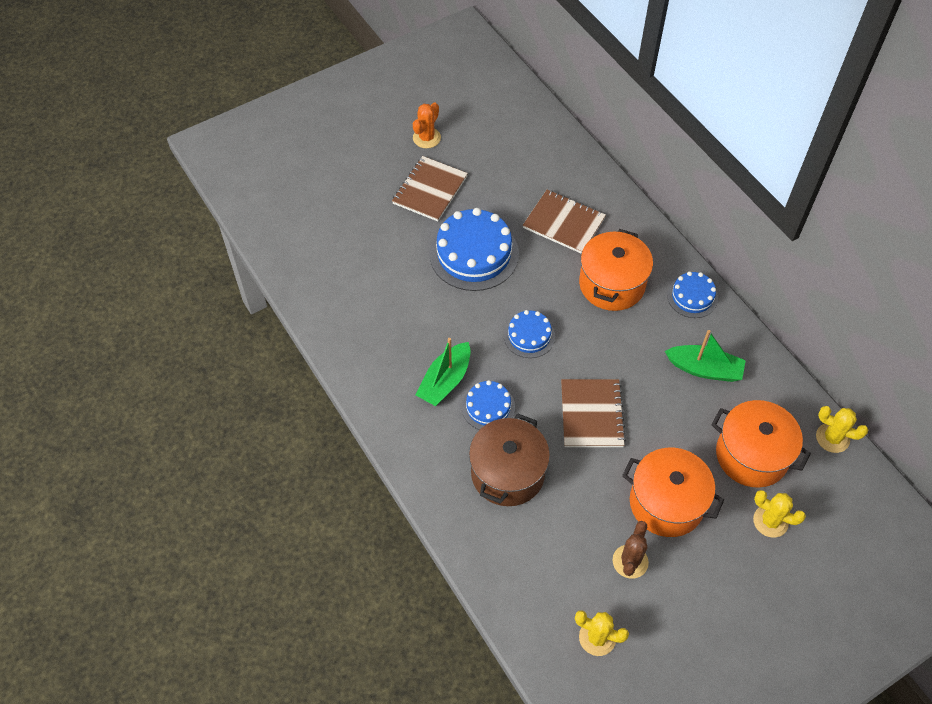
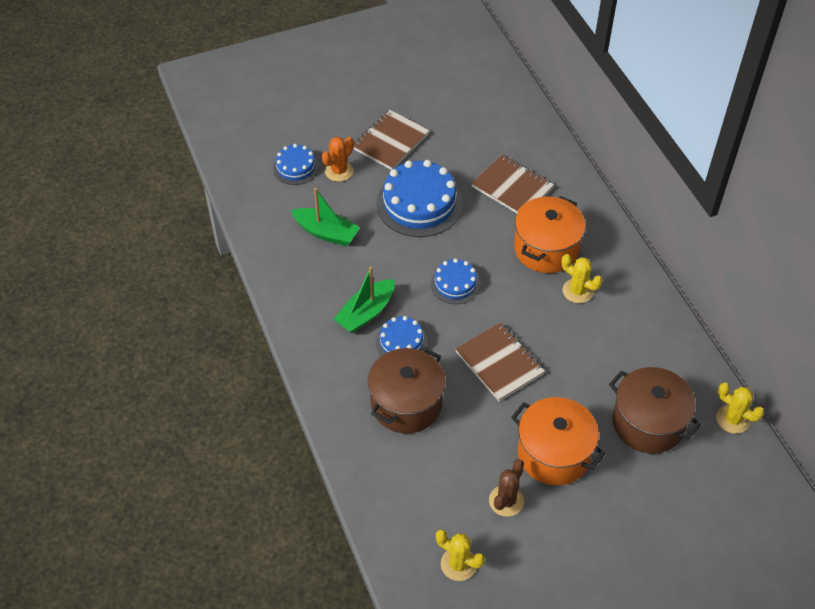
camera: 10 degrees right, 5 degrees down
(426, 138) = (398, 95): orange cactus -> orange cactus (339, 171)
(591, 414) = (499, 363): brown notebook -> brown notebook turned 45 degrees counterclockwise
(692, 297) = (622, 271): blue cake -> blue cake (296, 167)
(704, 369) = (619, 338): green boat -> green boat (326, 233)
(751, 455) = (648, 423): orange pot -> brown pot
(770, 521) = (653, 486): yellow cactus -> yellow cactus (577, 291)

